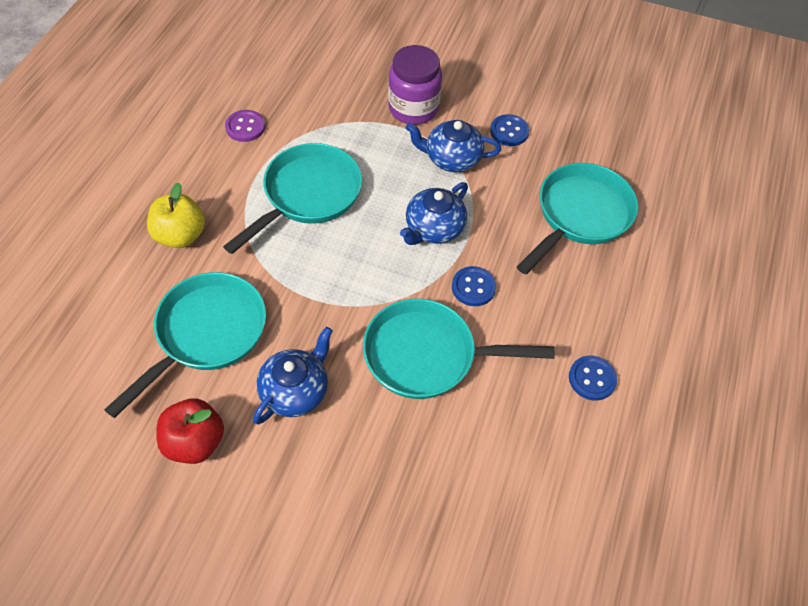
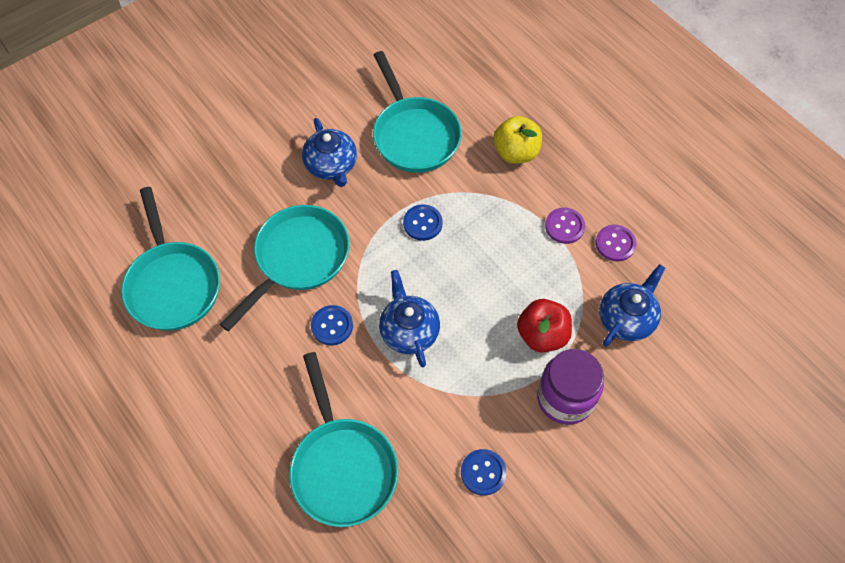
camera: 125 degrees right, 5 degrees up
(195, 442) = (336, 99): red apple -> red apple (542, 335)
(248, 166) = (564, 226): none -> purple button
(307, 195) = (505, 254): turquoise pan -> turquoise pan (173, 284)
(451, 158) = (479, 394): blue teapot -> blue teapot (626, 318)
(592, 379) = (194, 359): blue button -> blue button (422, 223)

